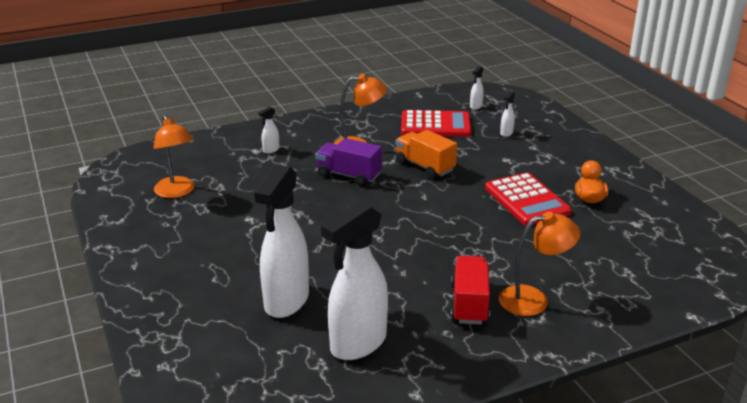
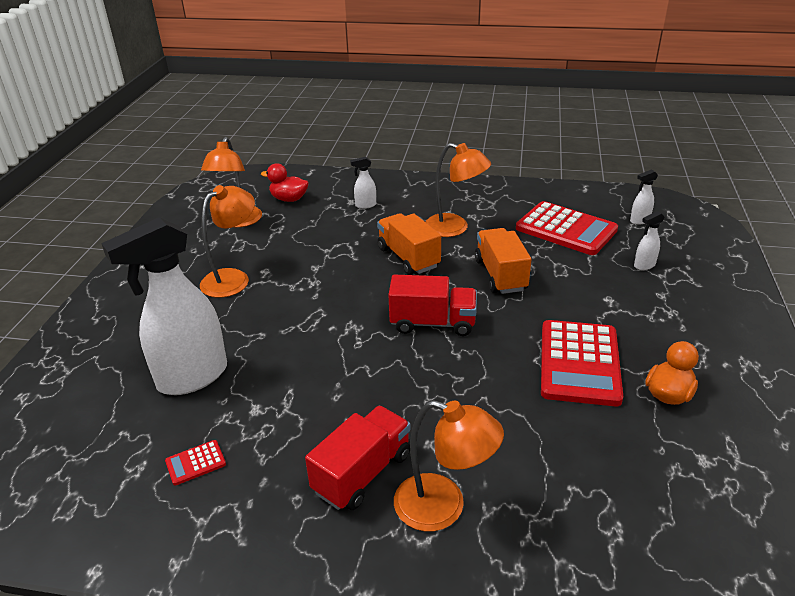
camera: 35 degrees right, 5 degrees up
(199, 163) = (289, 199): none -> red duck
(229, 231) = (233, 278): none -> orange lamp
(349, 175) = (408, 257): purple truck -> orange truck
(357, 344) = (195, 463): white spray bottle -> red calculator
(414, 209) = (433, 323): none -> red truck

